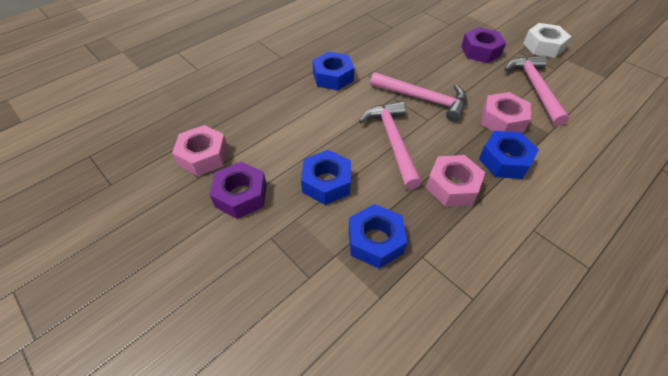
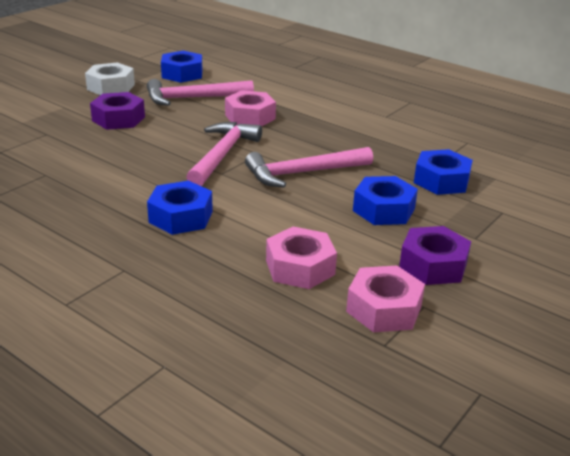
camera: 100 degrees left, 20 degrees down
(452, 186) = (354, 144): pink nut -> pink nut (300, 267)
(504, 160) = (310, 120): blue nut -> blue nut (182, 74)

